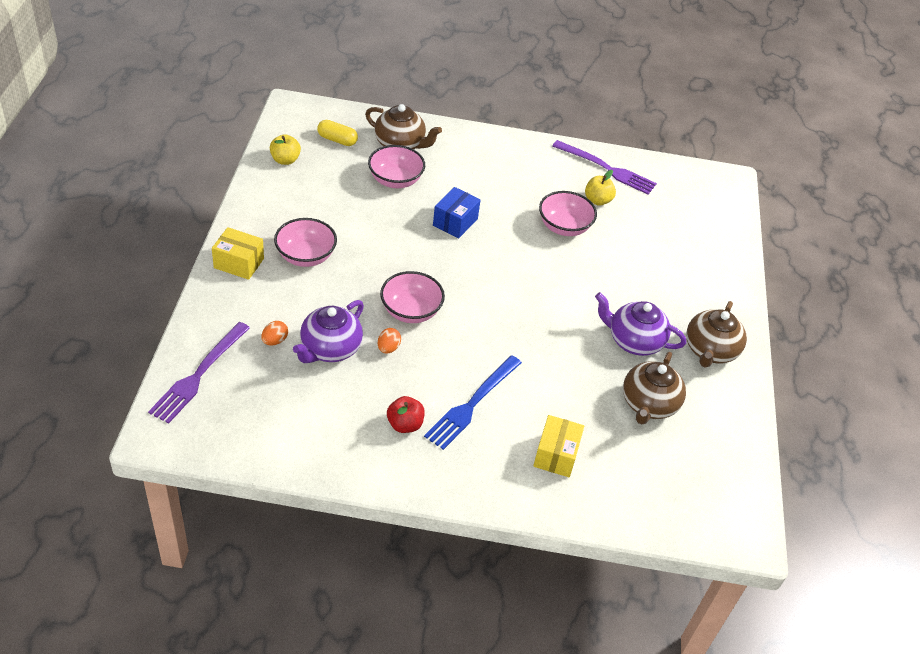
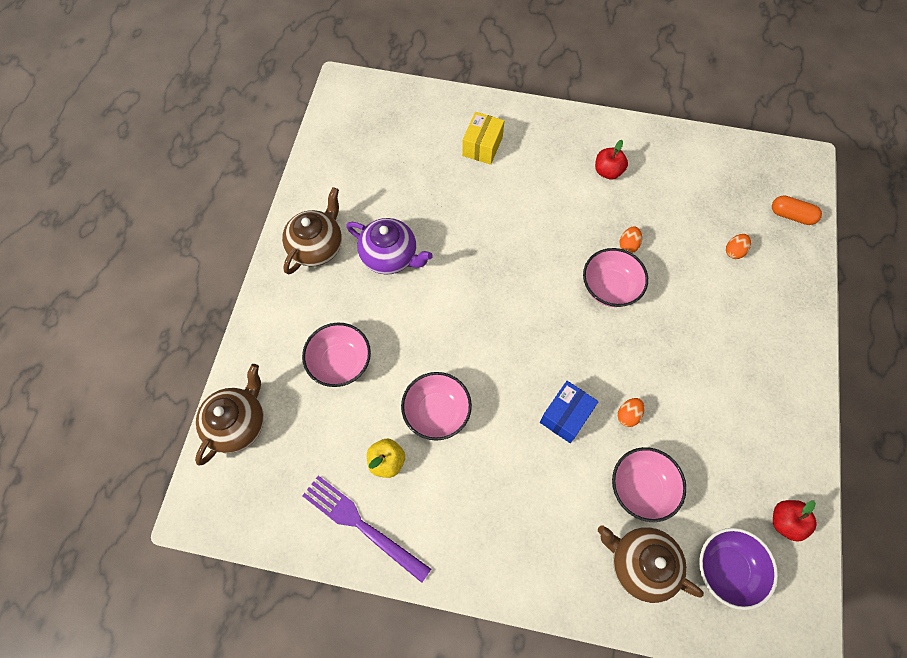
camera: 170 degrees left, 20 degrees up
(199, 375) = (791, 215): purple fork -> orange capsule
(239, 263) = (794, 345): yellow box -> none
(285, 160) = (785, 521): yellow apple -> red apple
(305, 256) = (726, 357): pink bowl -> pink bowl (340, 362)
(330, 349) = (682, 243): purple teapot -> none
(337, 140) = (726, 569): yellow capsule -> purple bowl
(401, 221) = (628, 415): none -> orange egg
(472, 404) = (550, 190): blue fork -> none
(648, 404) = (393, 191): brown teapot -> brown teapot (238, 423)

